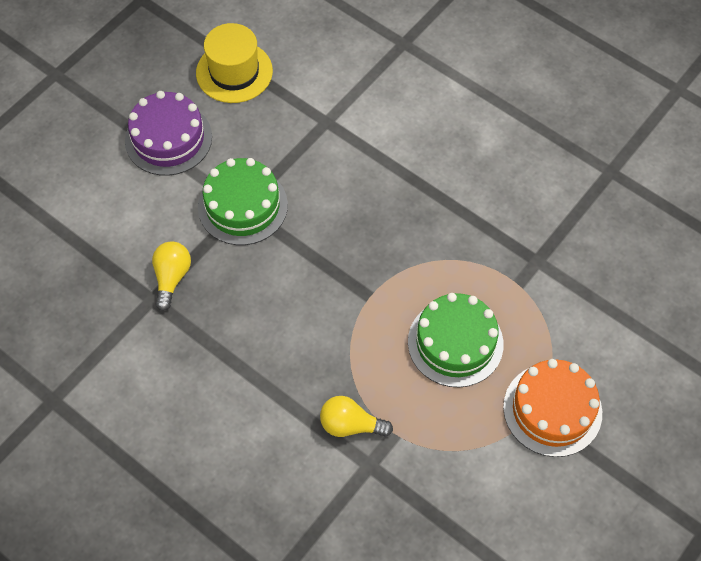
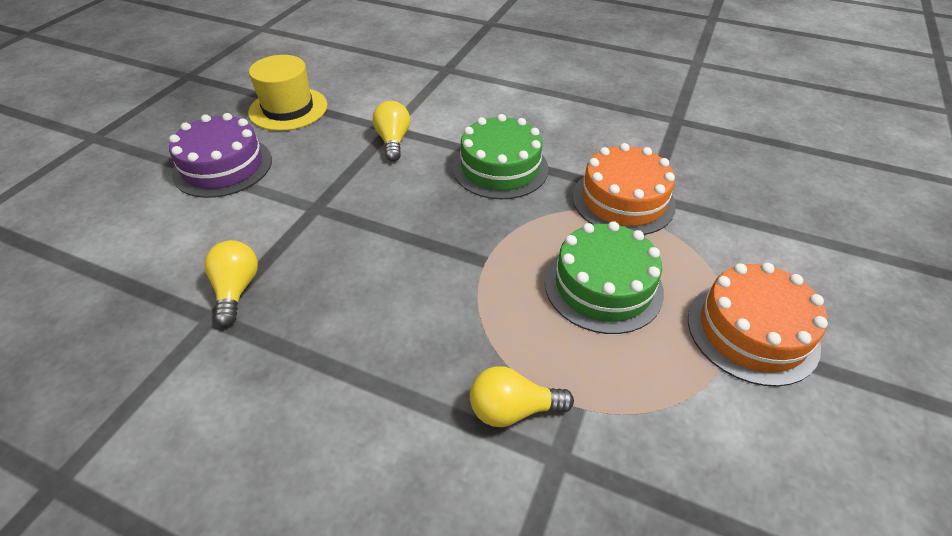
camera: 15 degrees left, 15 degrees down
(242, 206) = (315, 207): green cake -> green cake (500, 168)
(325, 139) = (393, 141): none -> yellow light bulb
(511, 260) = (623, 200): none -> orange cake

